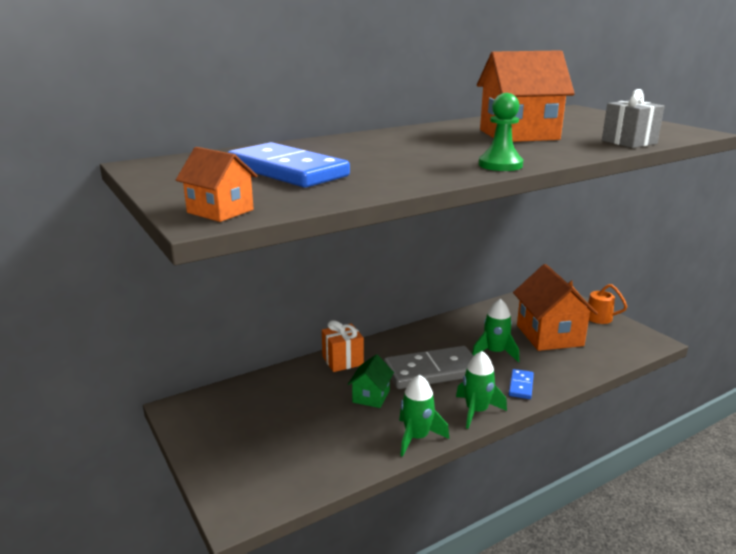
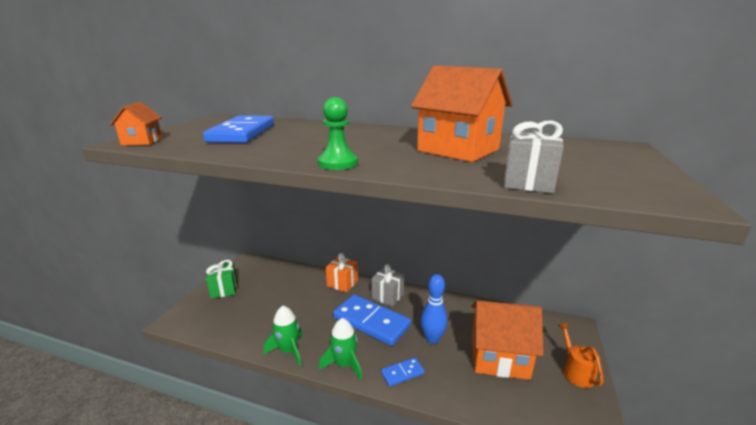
camera: 50 degrees right, 0 degrees up
(223, 448) = (224, 289): none -> green gift
(371, 396) = (315, 311): green house -> none
(404, 346) = (387, 296): none -> grey gift
(432, 371) = (371, 321): grey domino -> blue domino
(495, 352) = (432, 339): green rocket -> blue bowling pin
(549, 335) = (499, 357): orange house -> orange house turned 60 degrees clockwise

